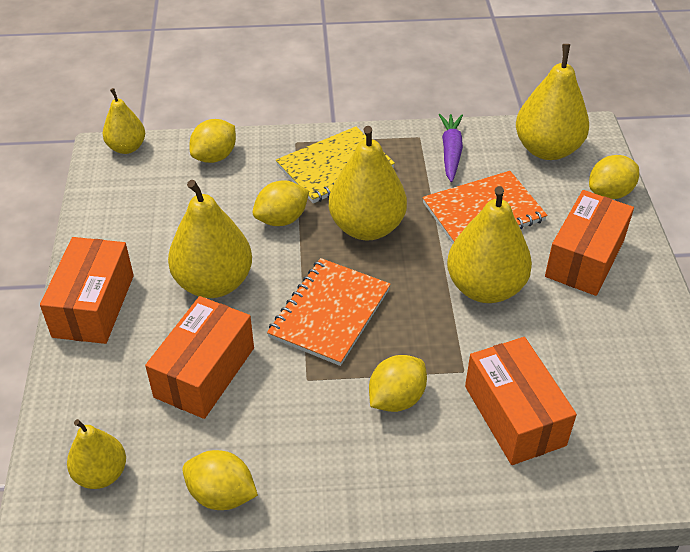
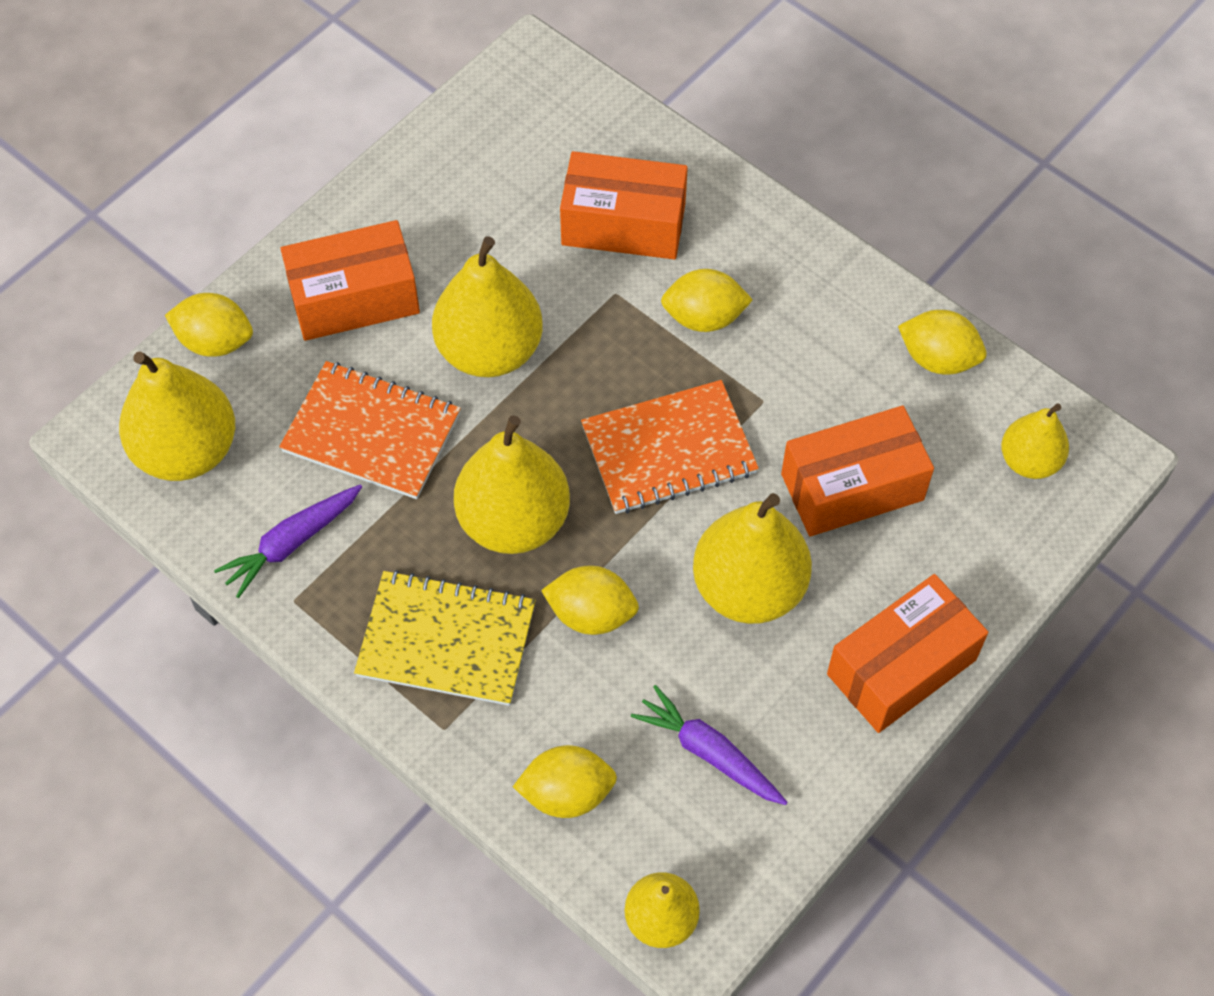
camera: 135 degrees left, 15 degrees up
(163, 209) = (709, 753): none -> purple carrot
(221, 495) = (938, 359): yellow lemon -> yellow lemon turned 45 degrees counterclockwise
(514, 415) = (623, 224): orange box -> orange box turned 75 degrees clockwise

